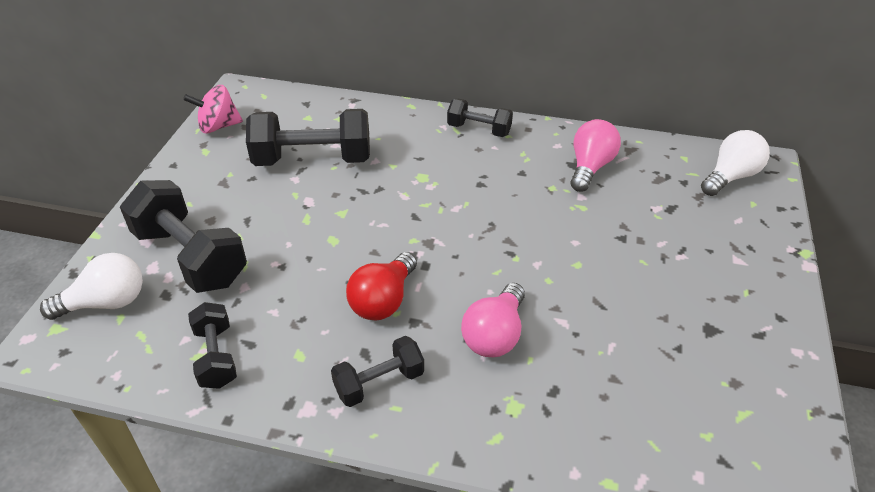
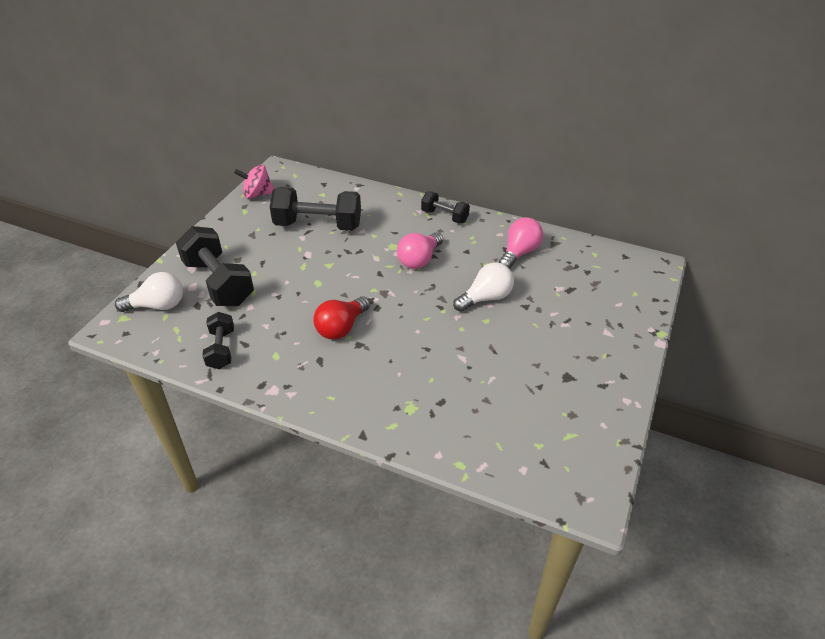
camera: 10 degrees right, 0 degrees up
(379, 382) = (324, 380): black dumbbell -> none
(495, 335) = (412, 360): pink light bulb -> pink light bulb (419, 260)
(730, 176) = (625, 272): white light bulb -> white light bulb (486, 298)

